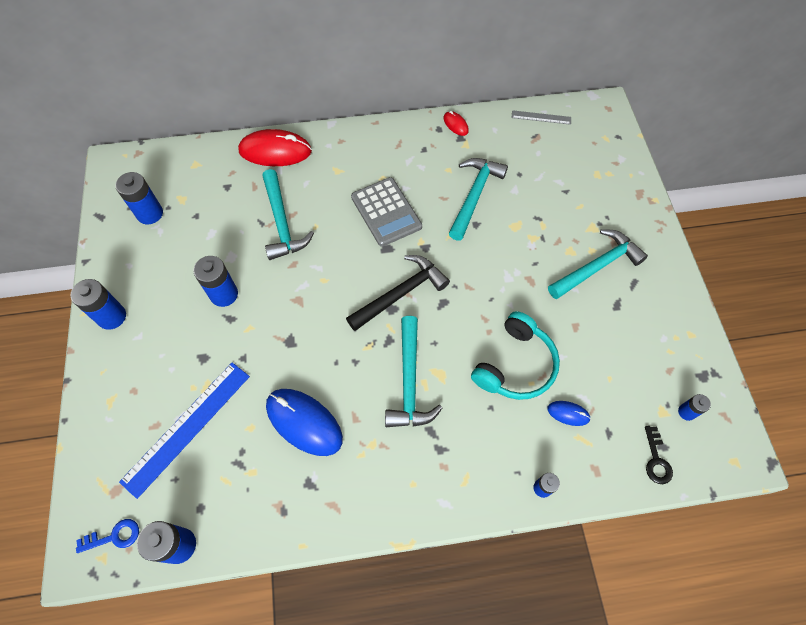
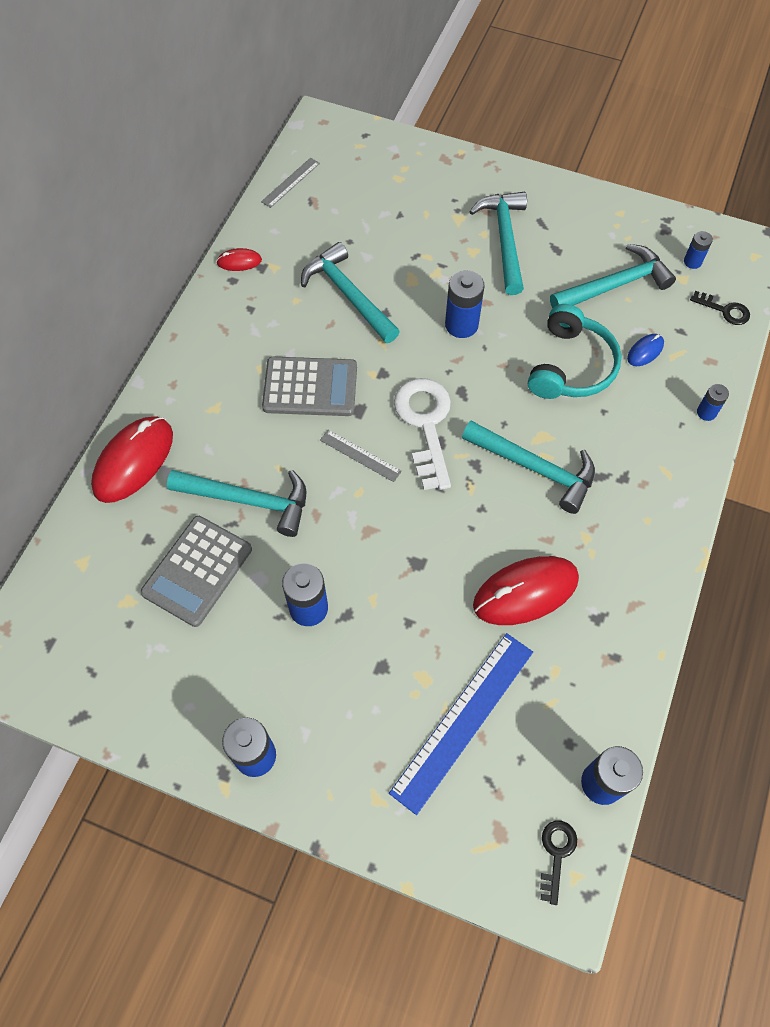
camera: 60 degrees left, 0 degrees up
(114, 536) = (556, 854): blue key -> black key
(150, 213) = (123, 649): blue battery -> blue battery (461, 325)
(187, 427) = (463, 720): blue ruler -> blue ruler turned 60 degrees clockwise
(219, 222) = (197, 571): none -> grey calculator
(304, 422) = (525, 592): blue mouse -> red mouse
(352, 267) = (360, 455): none -> grey ruler
(401, 293) = (425, 425): black hammer -> white key
(515, 365) = (571, 366): turquoise headphones -> turquoise headphones turned 45 degrees clockwise
(615, 362) = (615, 285): none -> turquoise hammer

